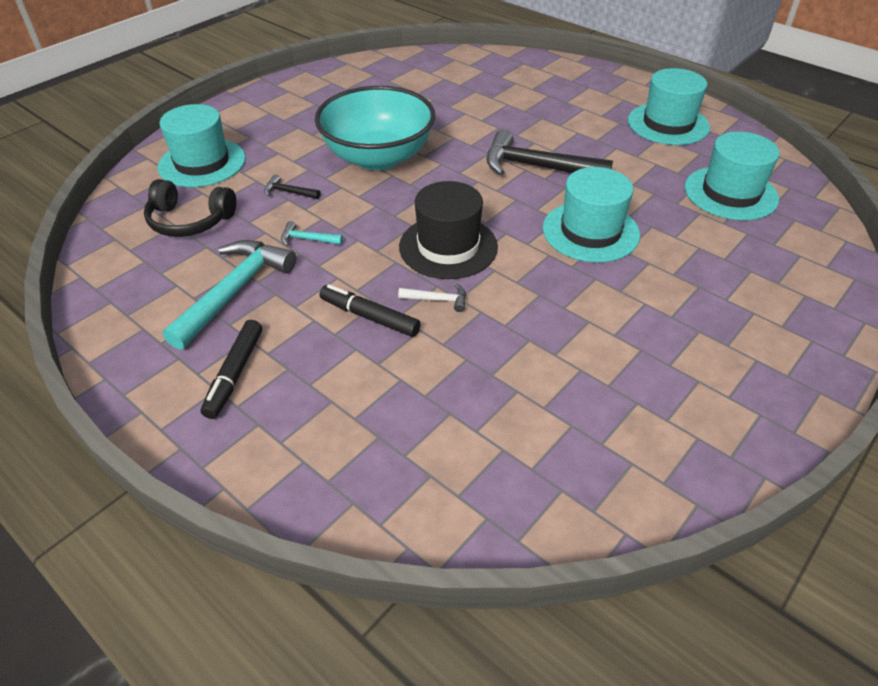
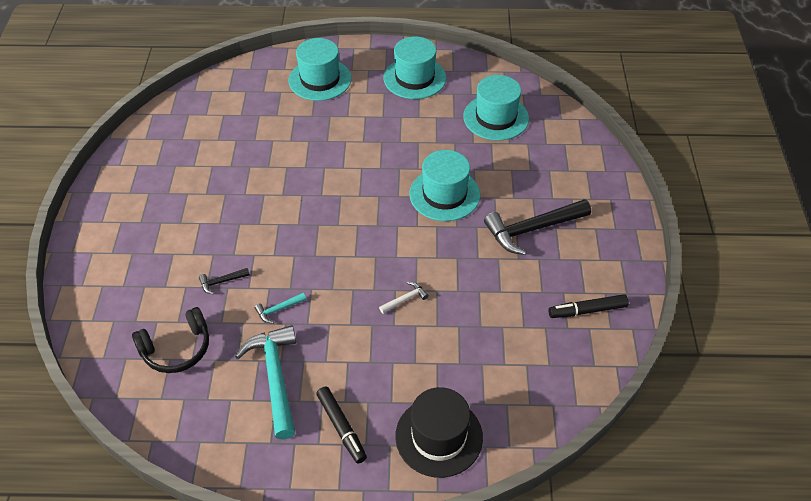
camera: 40 degrees left, 5 degrees up
(202, 163) = (123, 297): turquoise hat -> turquoise hat (320, 79)
(370, 317) = (379, 337): black marker -> black marker (587, 310)
(378, 157) = (252, 215): turquoise bowl -> none
(448, 247) = (373, 258): black hat -> black hat (439, 436)
(537, 167) = (367, 161): black hammer -> black hammer (532, 229)

